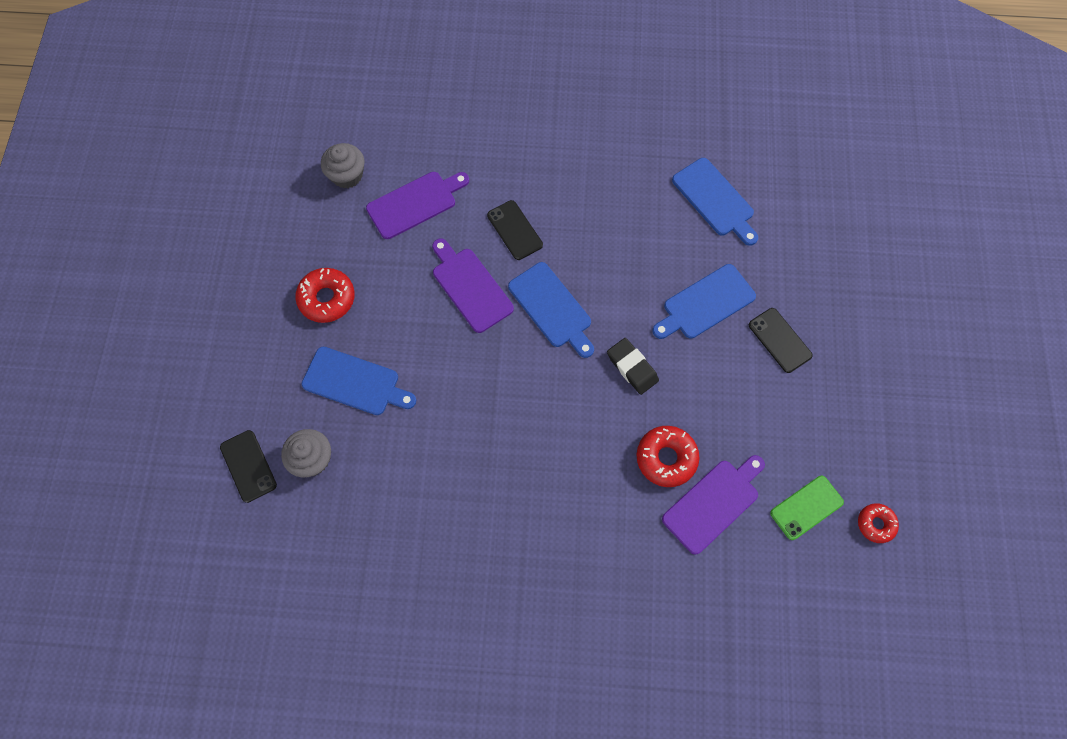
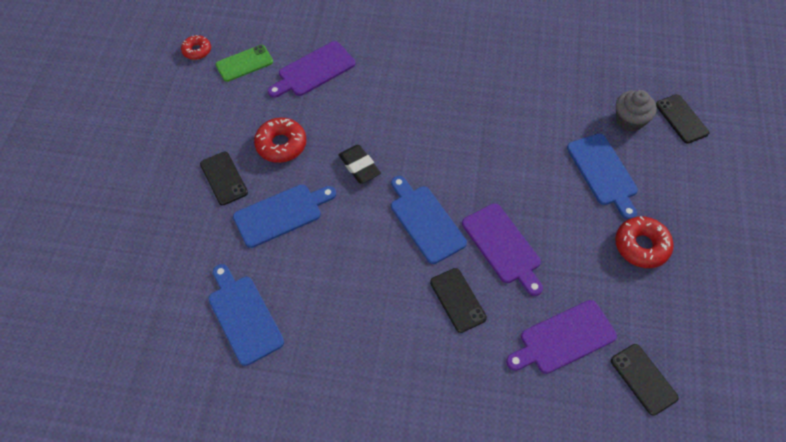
camera: 175 degrees left, 10 degrees down
(347, 175) = (643, 379): grey cupcake -> black phone
(355, 382) = (603, 172): blue cutting board -> blue cutting board turned 135 degrees counterclockwise
(666, 458) = (343, 101): red donut -> red donut (281, 145)

